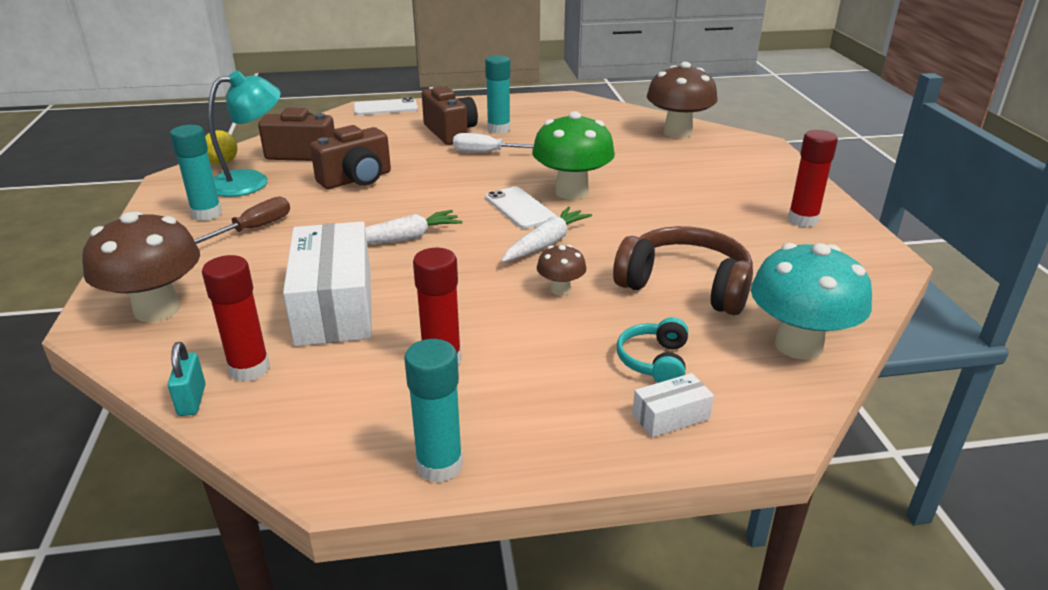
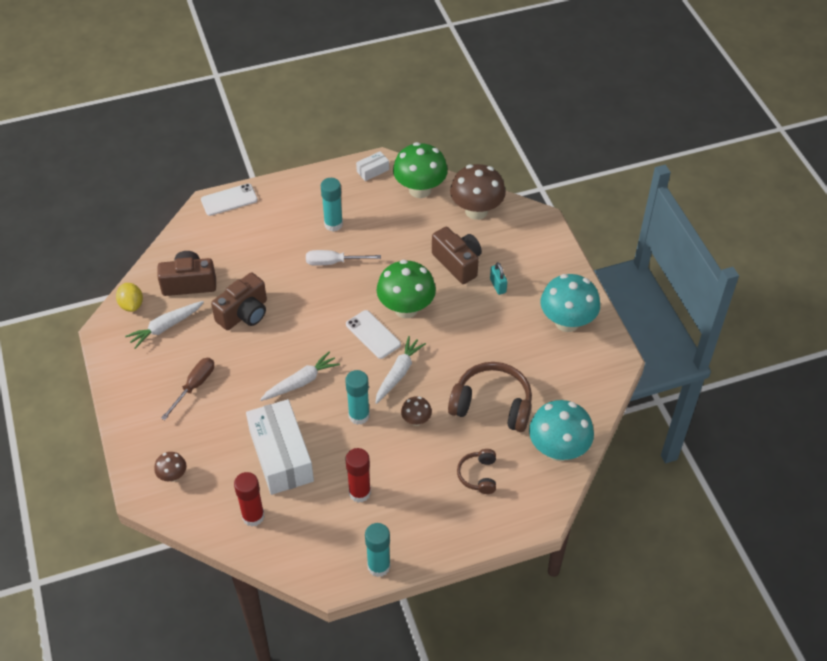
camera: 10 degrees left, 20 degrees up
(157, 309) = (173, 476): brown mushroom -> brown mushroom, size x0.49
(192, 400) = (232, 544): turquoise padlock -> turquoise padlock (498, 286)
(207, 214) = (153, 373): turquoise glue stick -> turquoise glue stick (359, 415)
(251, 181) = (165, 327): turquoise lamp -> white carrot
(450, 132) = (295, 235): brown camera -> brown camera (458, 263)
(610, 115) = (420, 190): none -> green mushroom
(654, 361) = (478, 475): turquoise headphones -> brown headphones
(670, 416) = (490, 515): white box -> white box (373, 171)
(802, 220) = (567, 322): red glue stick -> turquoise mushroom

